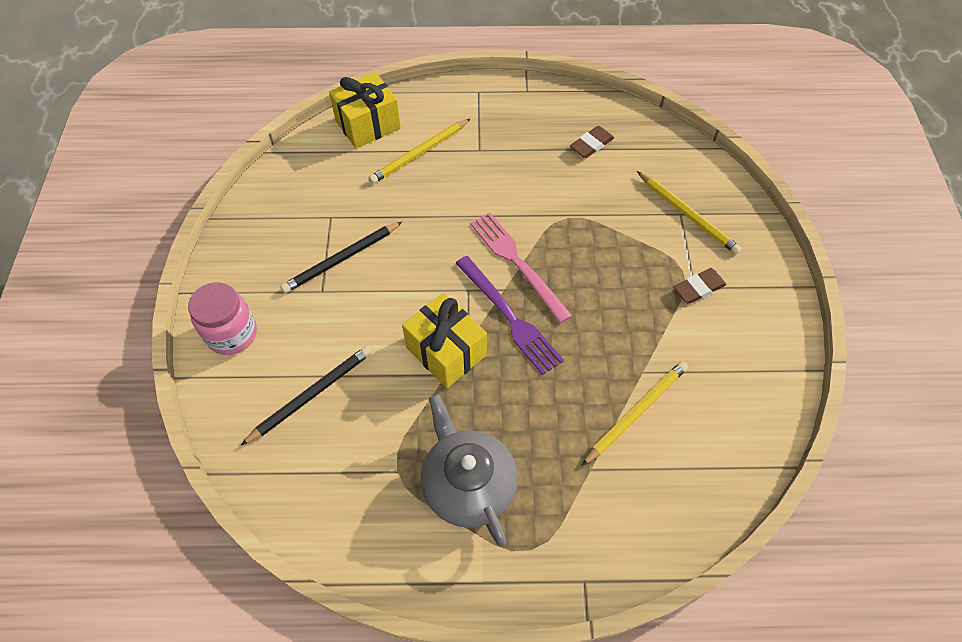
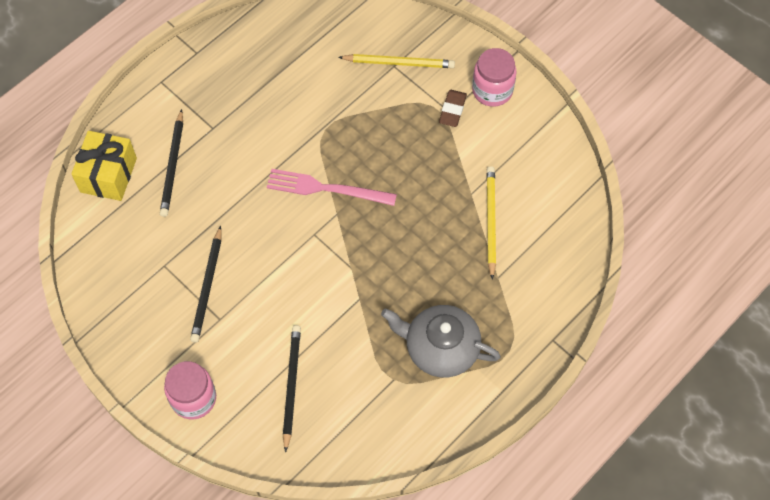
camera: 45 degrees left, 5 degrees up
(419, 153) = (173, 166): yellow pencil -> black pencil
(446, 351) = (344, 285): yellow gift -> none
(509, 317) = (359, 229): purple fork -> none
(591, 144) = (286, 60): brown eraser -> none
(755, 301) = (492, 90): none -> pink jar

